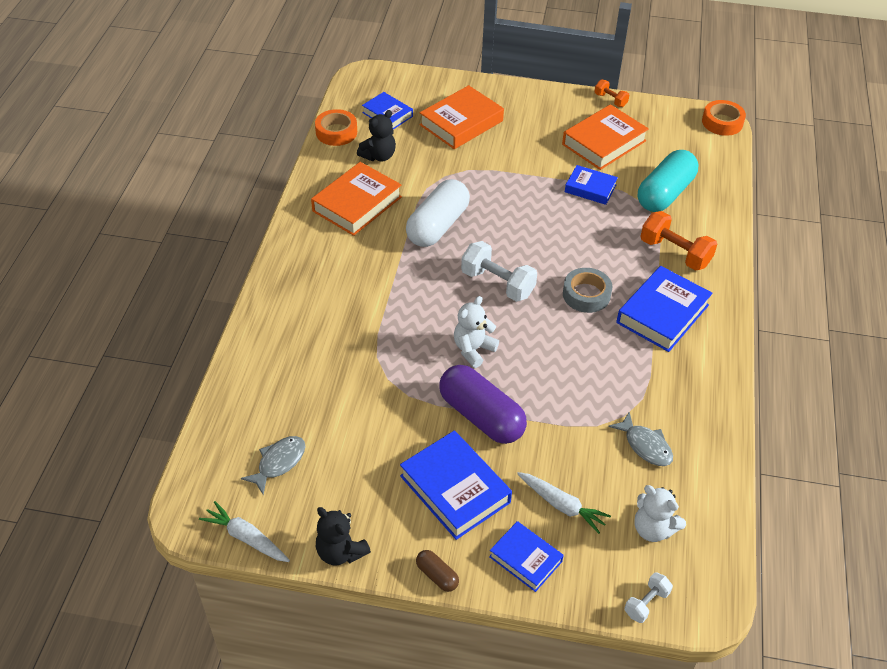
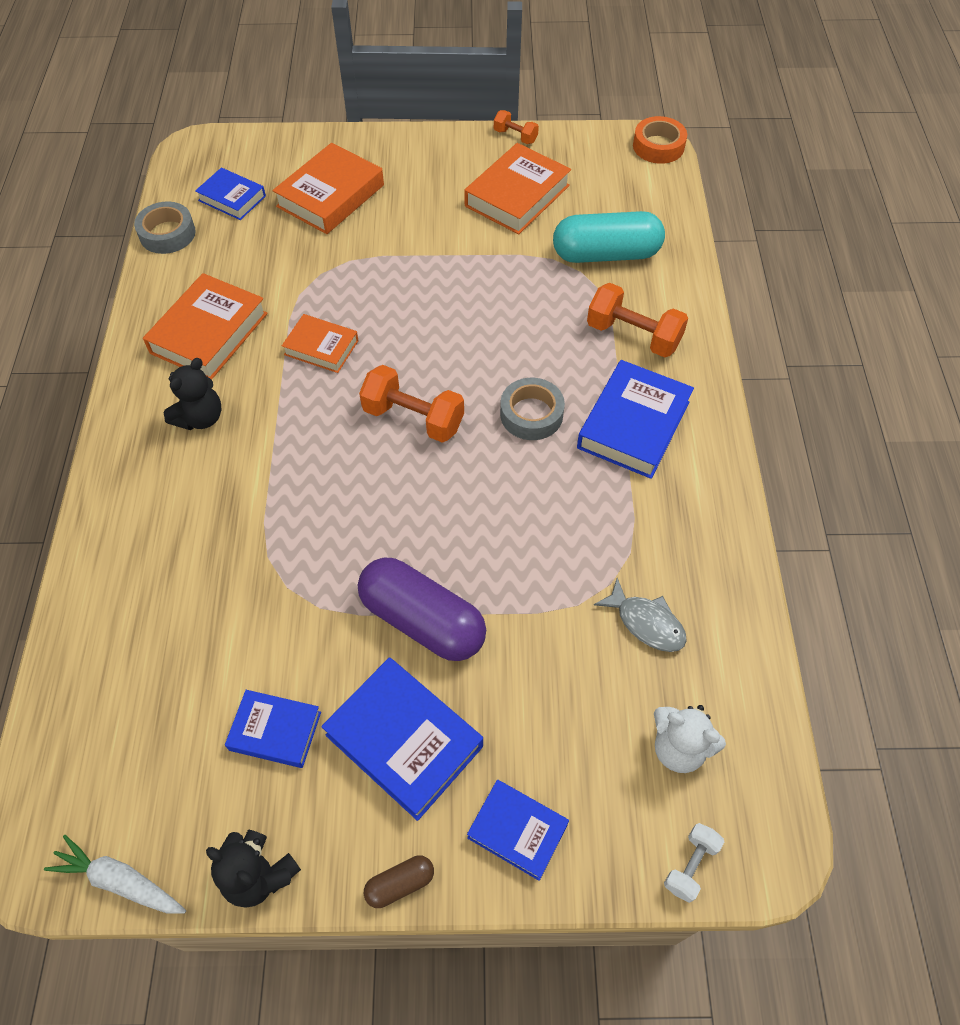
camera: 10 degrees left, 10 degrees up
(279, 463) = (152, 749): grey fish -> none
(336, 132) = (167, 234): orange tape -> grey tape
(379, 156) = (229, 259): black teddy bear -> black teddy bear (200, 418)
(437, 226) = (321, 347): white capsule -> orange book
(437, 575) = (400, 884): brown capsule -> brown capsule turned 60 degrees counterclockwise
(473, 349) = (396, 521): white teddy bear -> none
(497, 283) = (413, 418): white dumbbell -> orange dumbbell
(562, 505) = (552, 736): white carrot -> none
(590, 188) = (511, 262): blue book -> blue book (275, 731)
(665, 193) = (606, 254): turquoise capsule -> turquoise capsule turned 60 degrees clockwise

